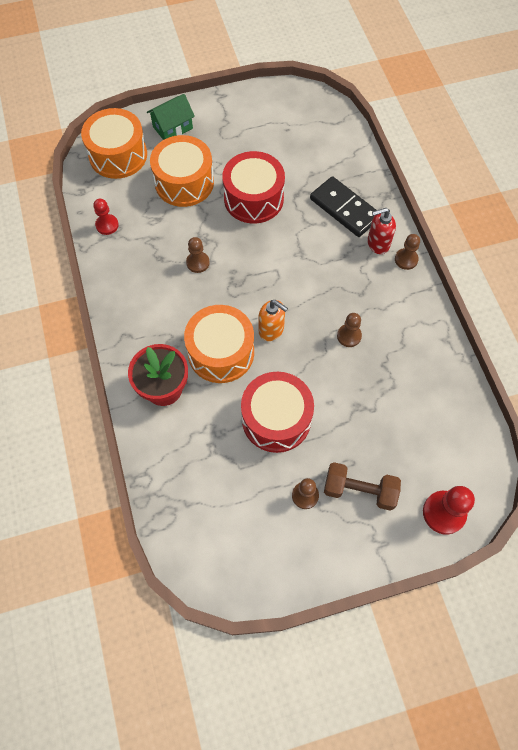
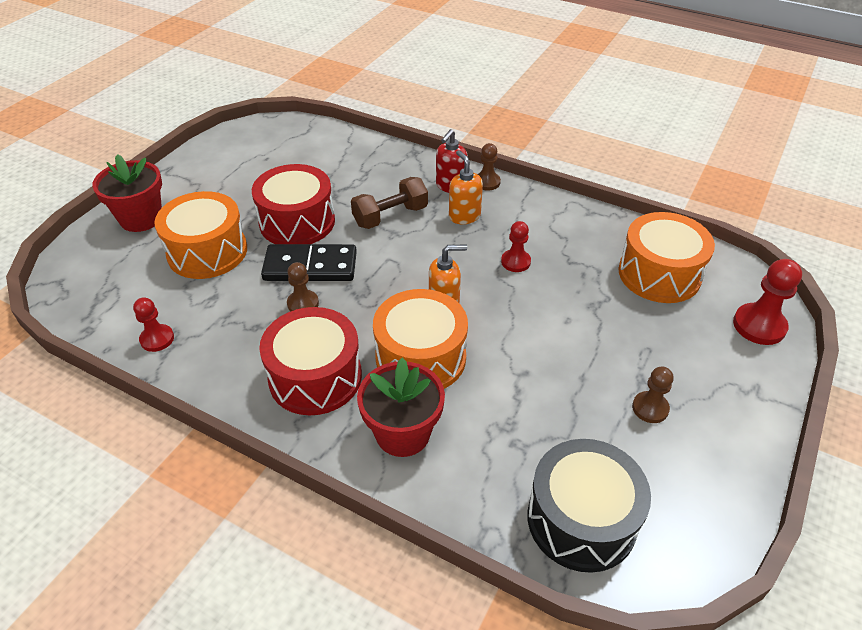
camera: 45 degrees left, 20 degrees down
(118, 155) = (100, 274): orange drum -> orange drum (659, 274)
(172, 127) = (141, 218): green house -> red flower pot
(194, 514) = (581, 519): none -> black drum
(276, 419) = (543, 369): red drum -> red drum (315, 377)
(344, 209) = (391, 180): black domino -> black domino (310, 266)
(349, 336) = (515, 262): brown pawn -> red pawn
(358, 275) = (464, 216): none -> orange soap dispenser
(359, 490) = (683, 365): brown dumbbell -> brown dumbbell (390, 216)

